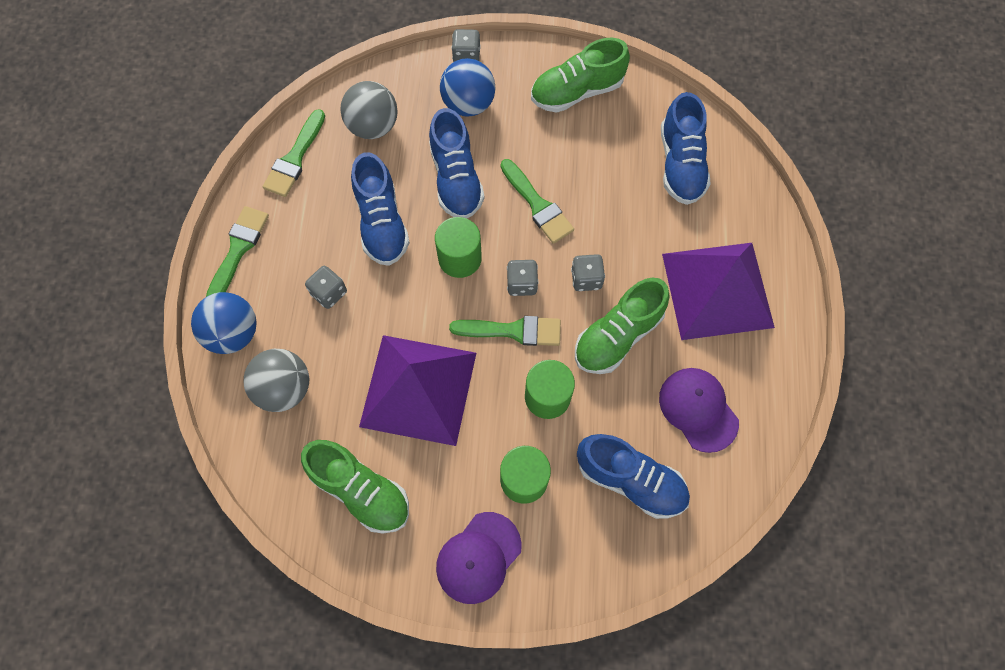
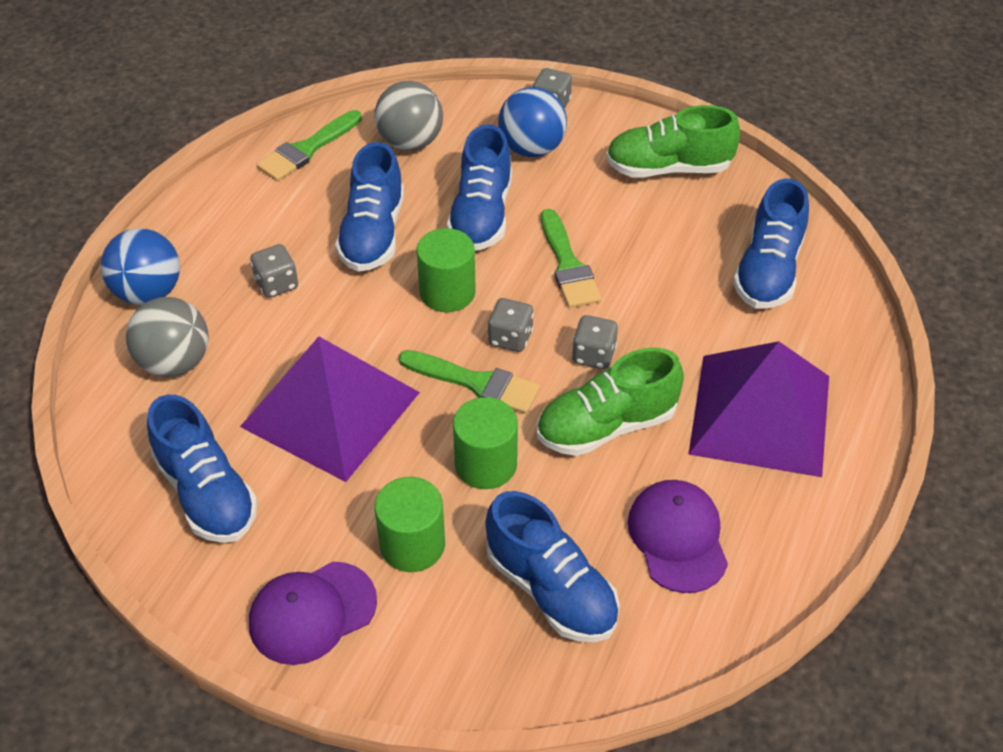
camera: 20 degrees right, 20 degrees down
(238, 250) = (198, 216): green brush -> none
(361, 490) = (207, 493): green shoe -> blue shoe

